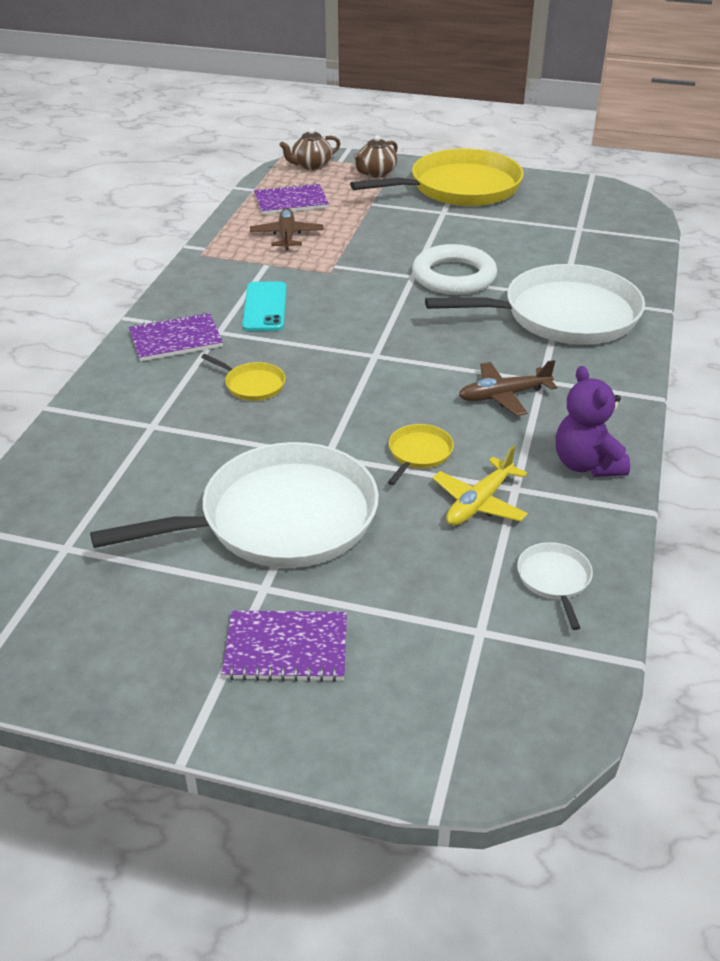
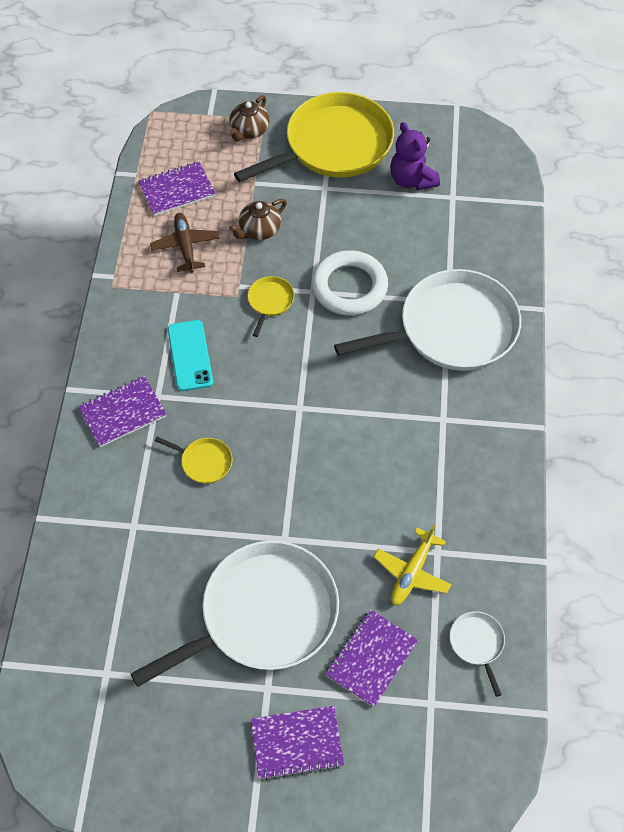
camera: 10 degrees left, 20 degrees up
(311, 165) = (183, 125): brown teapot -> brown teapot (259, 230)
(409, 576) = (371, 658): none -> purple notebook
(418, 453) = (356, 524): yellow pan -> yellow pan (270, 301)
(503, 396) = (414, 444): brown plane -> none
(586, 464) = (489, 516): purple teddy bear -> purple teddy bear (412, 180)

